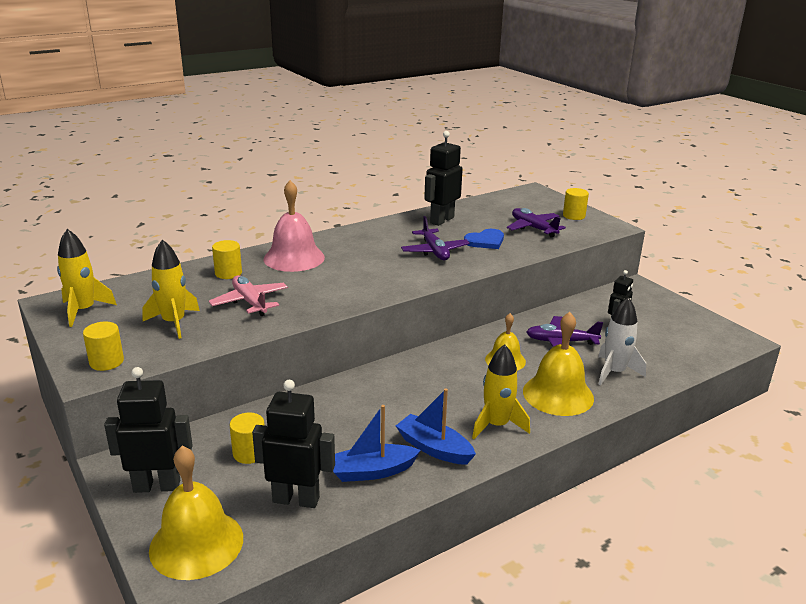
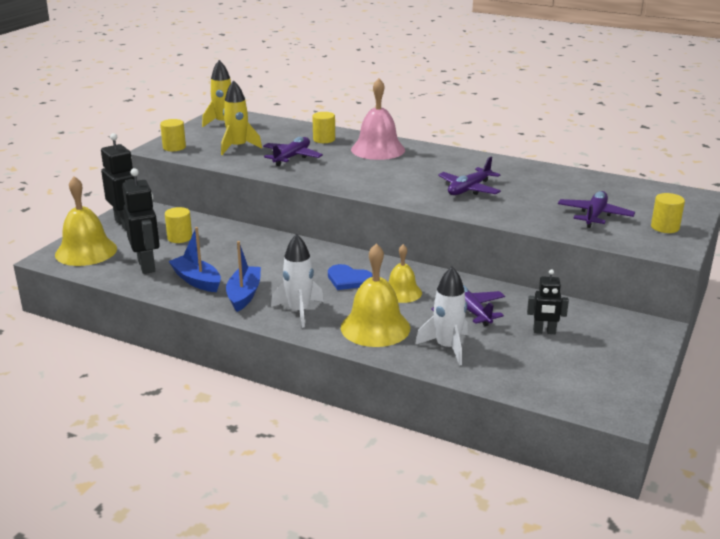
camera: 60 degrees right, 0 degrees up
(250, 302) = (292, 157): pink plane -> purple plane
(441, 220) = (540, 176): black robot -> none
(485, 241) = (526, 203): blue heart -> blue heart (348, 279)
(496, 425) = (299, 311): yellow rocket -> white rocket

